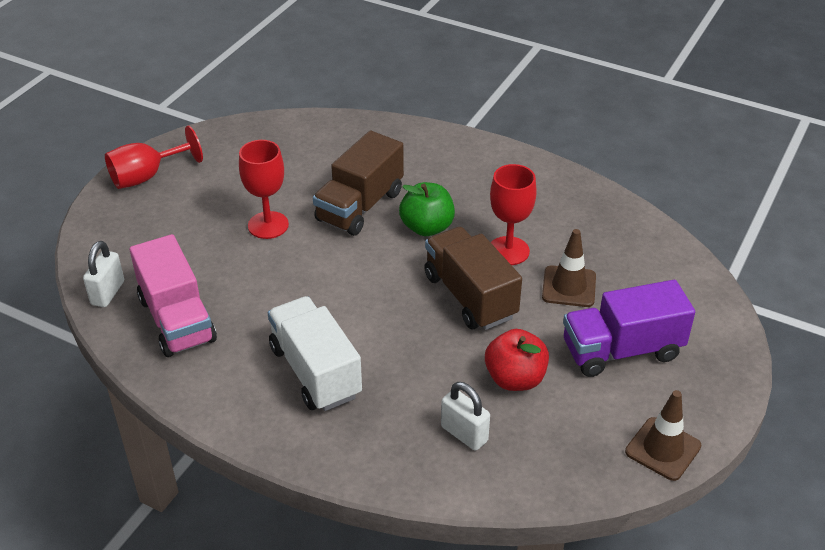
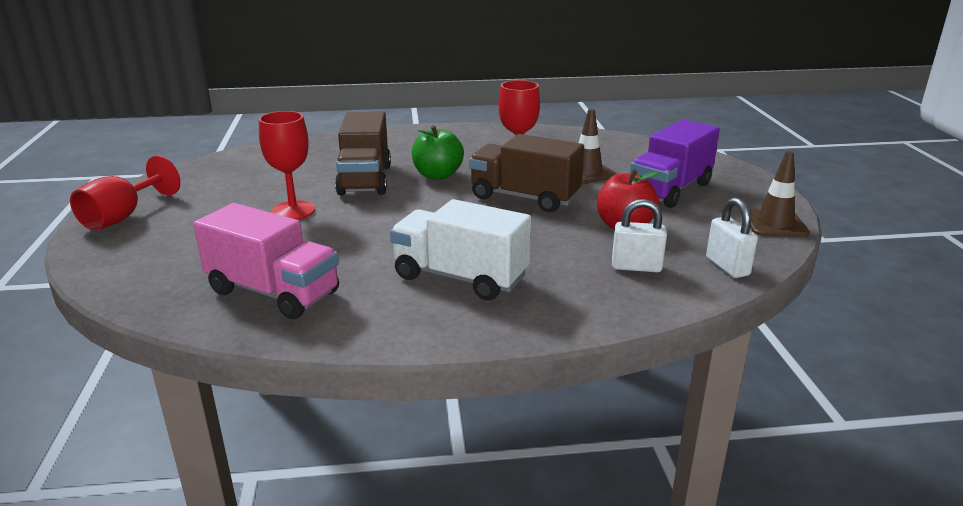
camera: 35 degrees left, 15 degrees down
(107, 293) = (167, 300): white padlock -> white padlock (727, 267)

